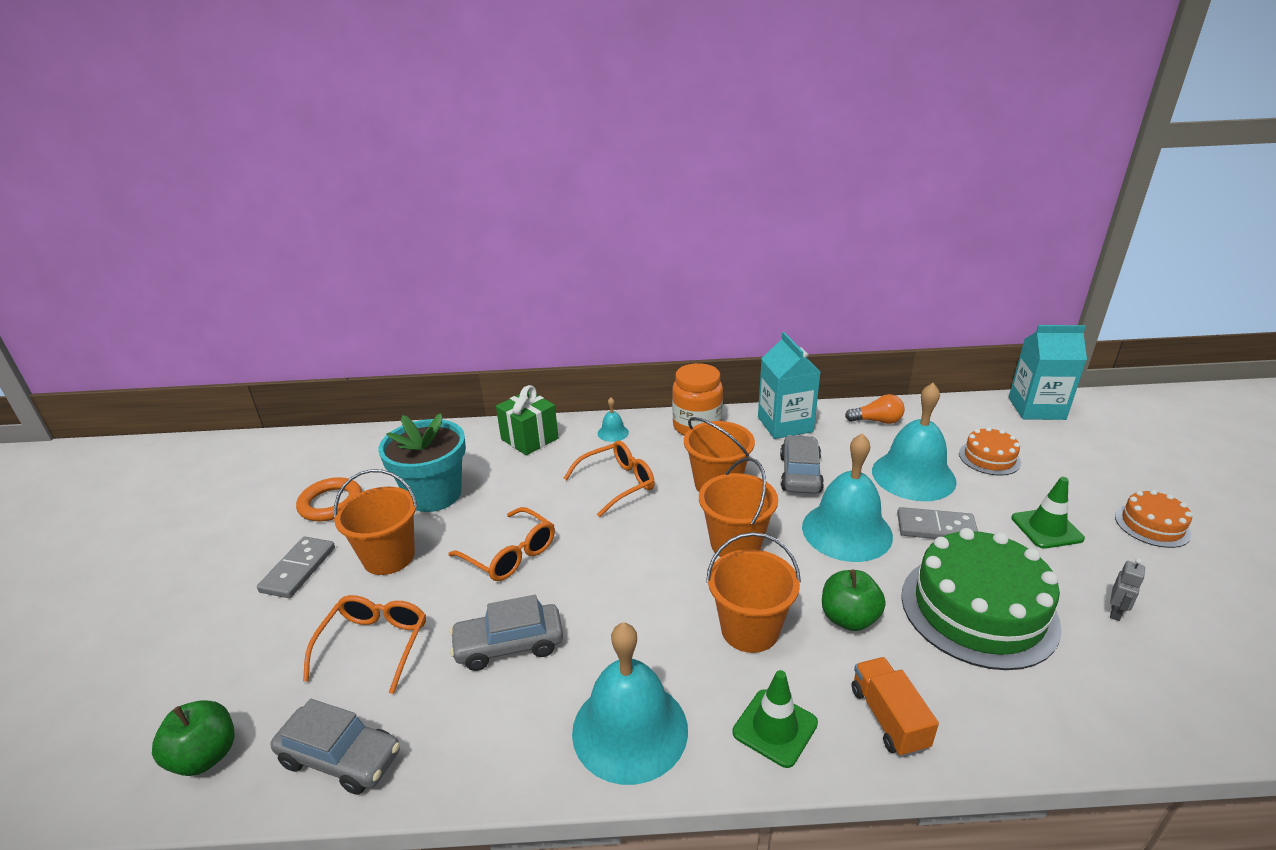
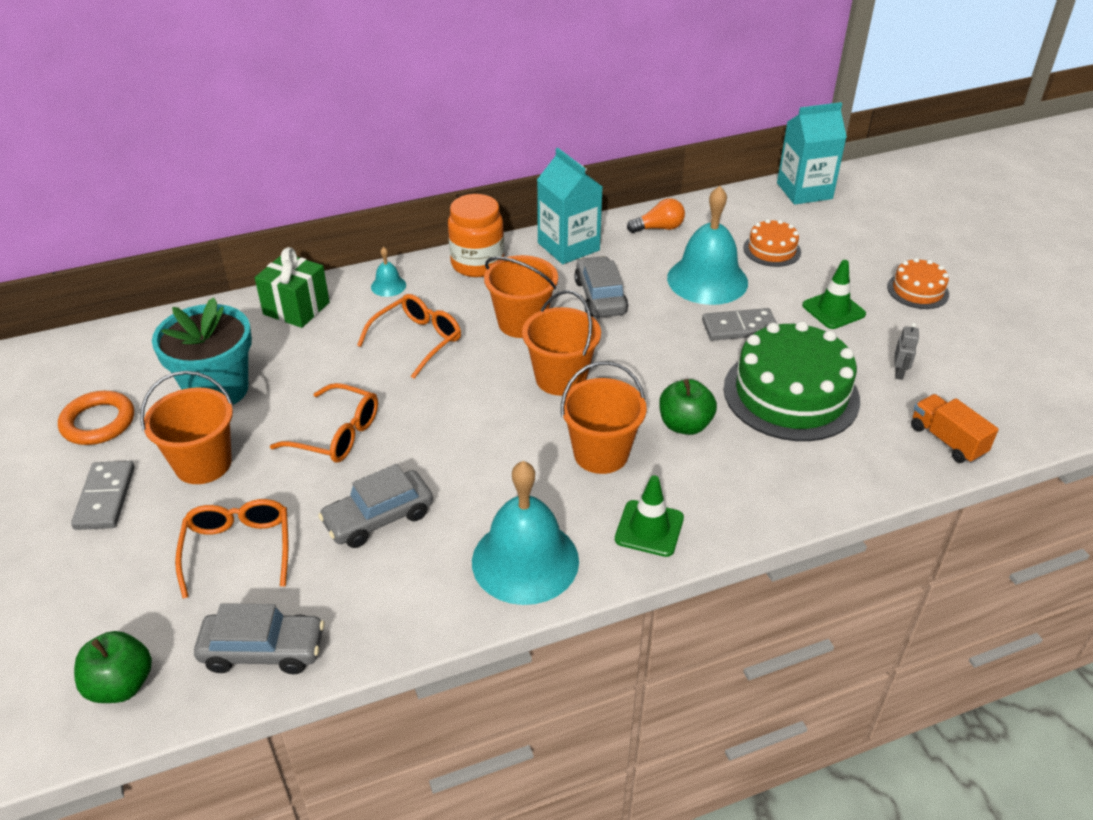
camera: 20 degrees left, 10 degrees up
(846, 531) = (660, 346): turquoise bell -> none
(888, 718) = (739, 499): orange truck -> orange truck (947, 440)

